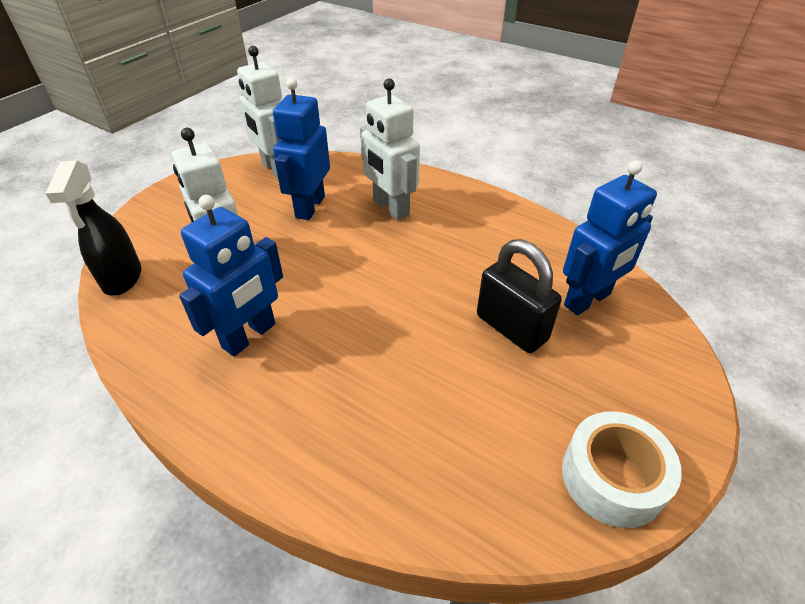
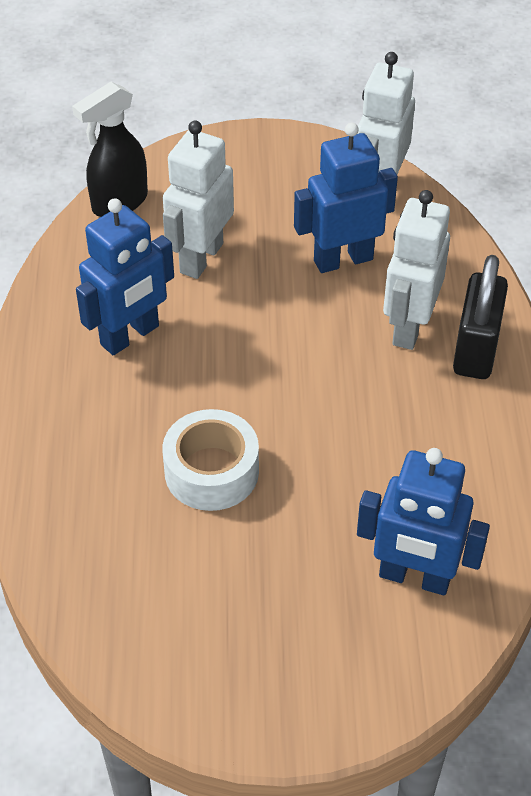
camera: 55 degrees right, 5 degrees up
(249, 336) = (130, 336): blue robot -> blue robot turned 45 degrees counterclockwise
(511, 328) = (310, 526): black padlock -> black padlock (475, 350)
(612, 477) = (183, 680): white tape -> white tape (211, 471)

